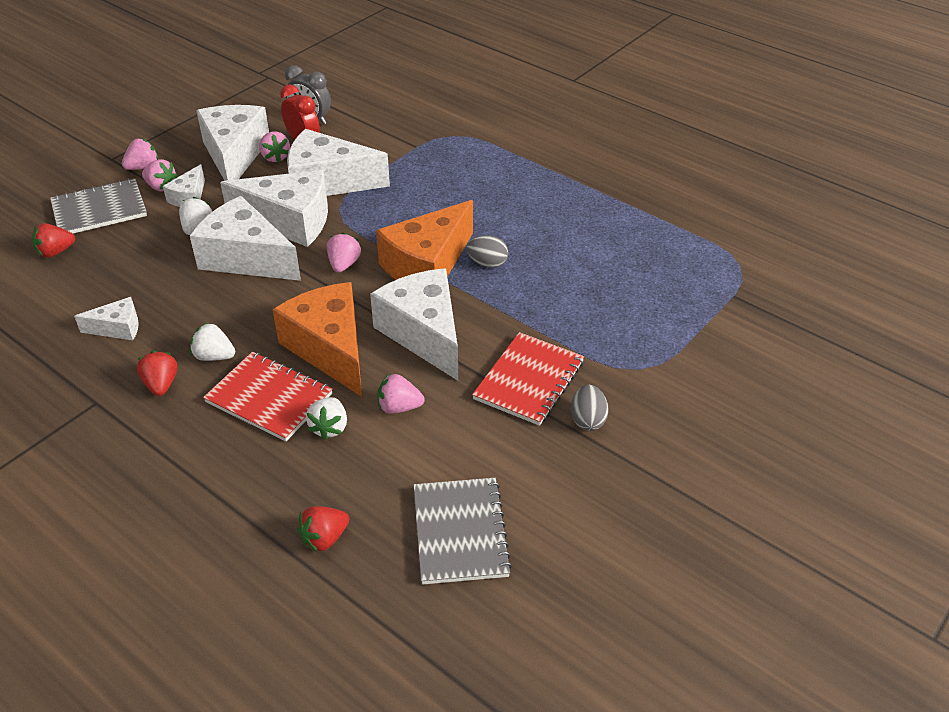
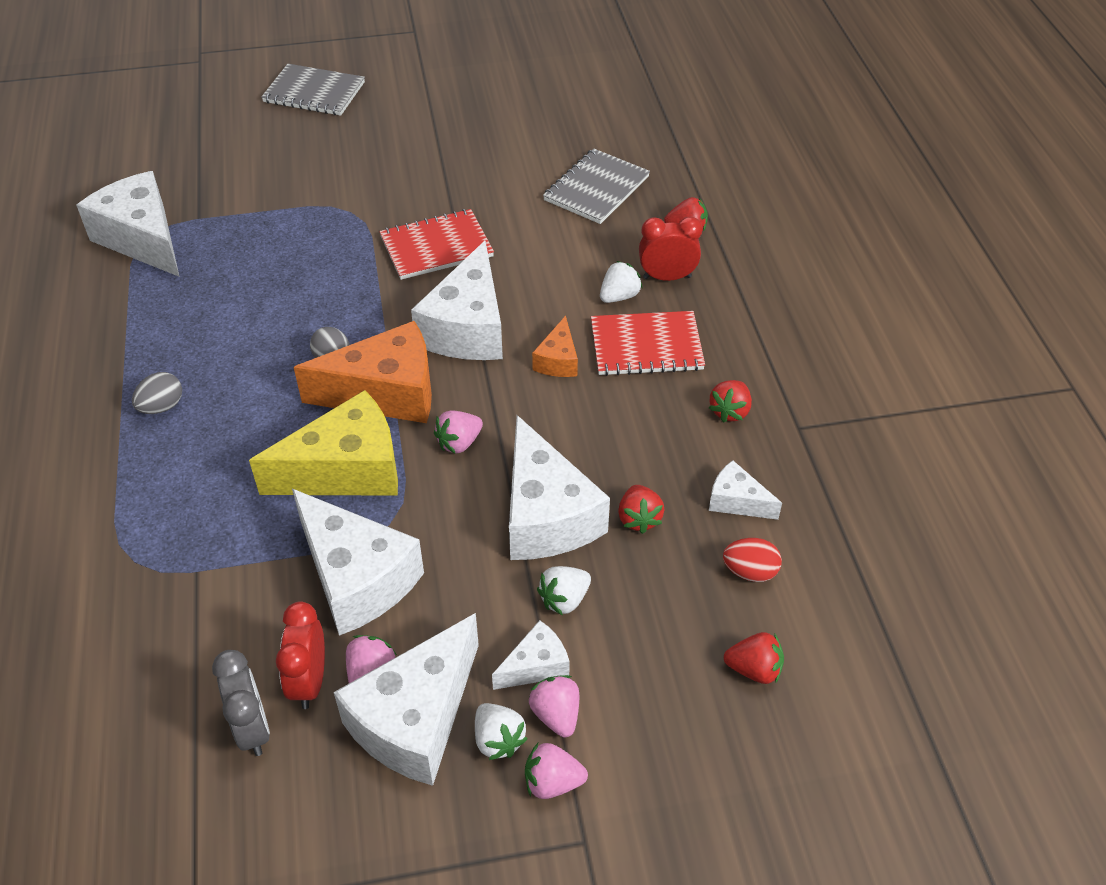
camera: 140 degrees left, 5 degrees up
(85, 294) = (750, 572): none -> red egg
(99, 209) = (662, 721): grey notebook -> grey notebook (314, 92)
(182, 285) = (639, 519): none -> red strawberry
(214, 356) = (664, 412): white strawberry -> white strawberry (498, 740)
(269, 398) = (646, 346): red notebook -> red notebook turned 75 degrees counterclockwise
(290, 221) = (457, 540): white cheese -> white cheese (142, 239)
(302, 472) = (667, 277): none -> red clock
(330, 348) = (558, 360): orange cheese -> orange cheese, size x0.50
(396, 218) = (346, 470): none -> yellow cheese
(399, 407) = (552, 282): pink strawberry -> none
(587, 420) = (434, 201): grey egg -> grey egg (162, 407)

